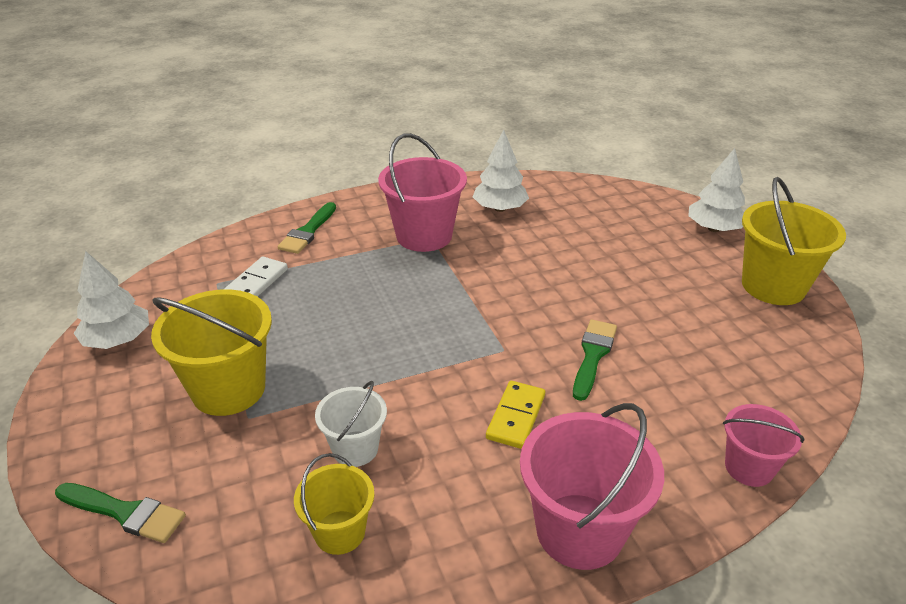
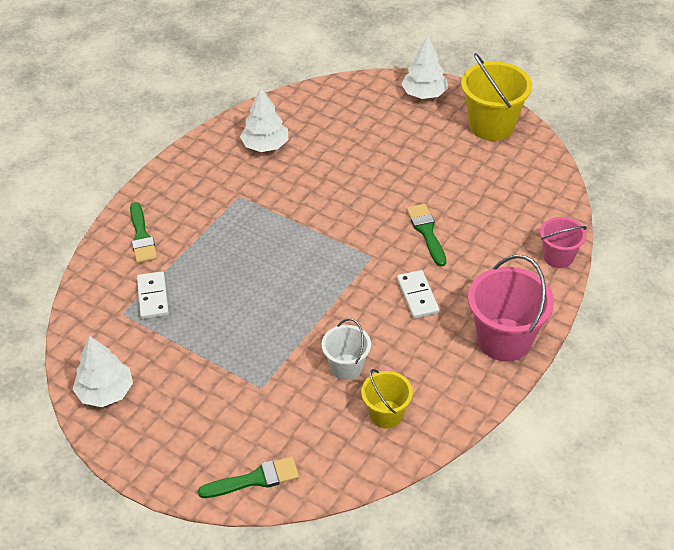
camera: 35 degrees left, 10 degrees up
(228, 389) = (227, 378): yellow bucket -> none
(424, 236) = (234, 197): pink bucket -> none
(516, 417) = (417, 296): yellow domino -> white domino

